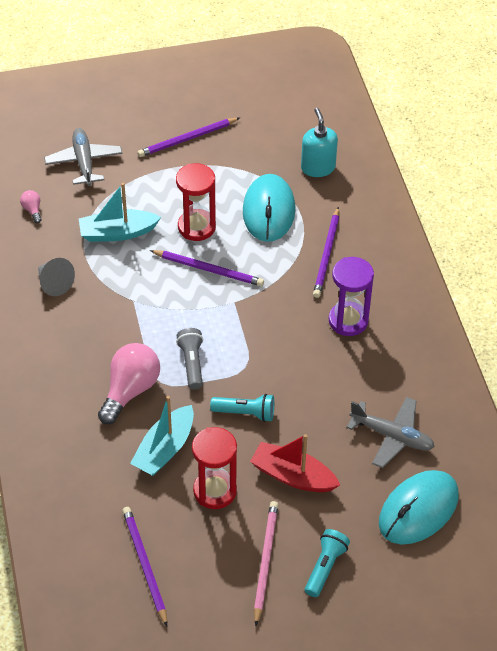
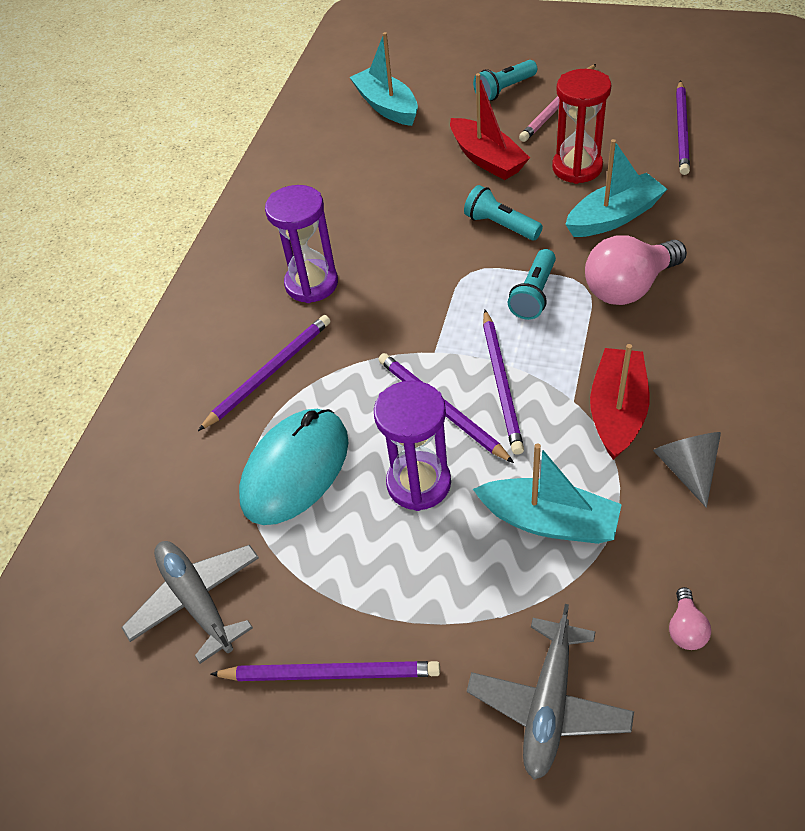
camera: 145 degrees left, 0 degrees up
(105, 302) = (617, 411): none -> red boat
(181, 296) = (501, 383): none -> purple pencil
(192, 363) = (534, 294): grey flashlight -> turquoise flashlight
(196, 227) = (418, 483): red hourglass -> purple hourglass
(318, 167) = (168, 517): turquoise soap dispenser -> none
(392, 436) = (361, 164): grey plane -> grey plane (197, 601)
(418, 509) = (386, 106): turquoise mouse -> turquoise boat

